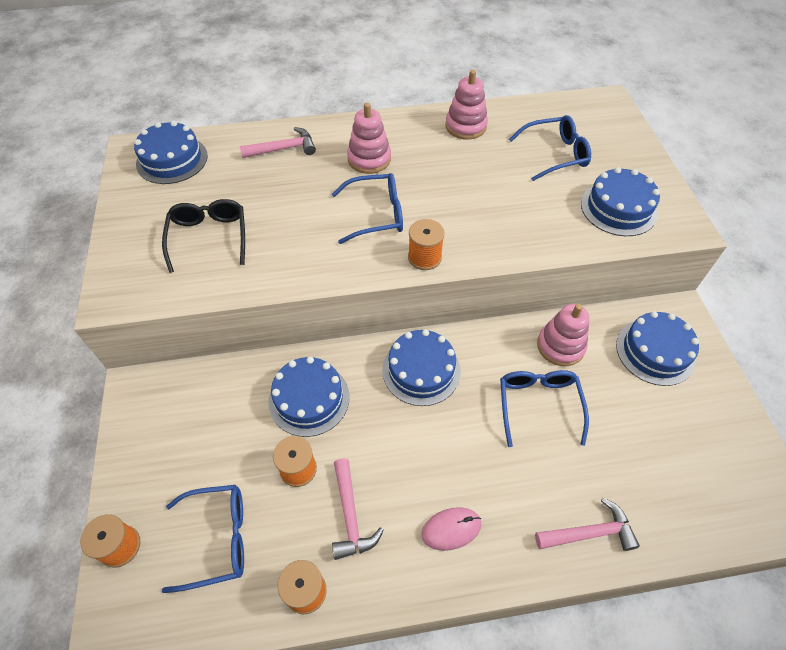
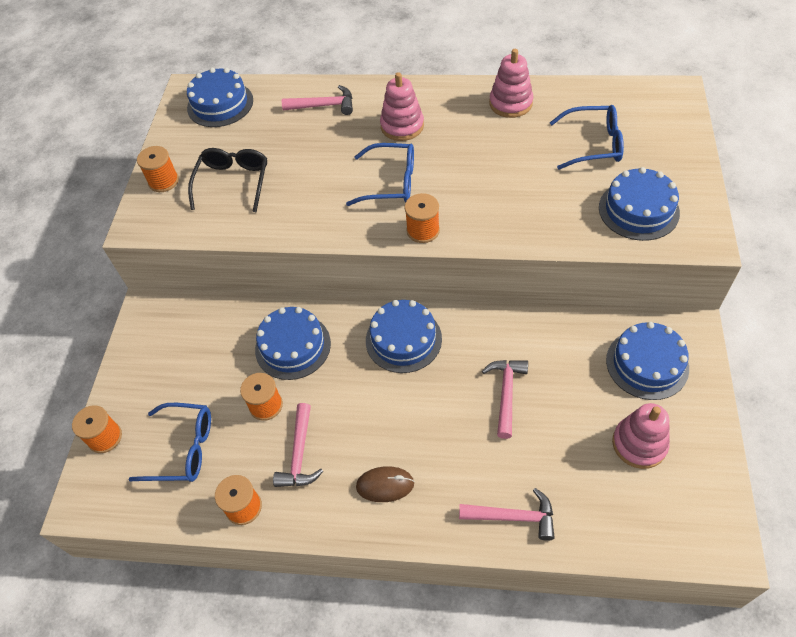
camera: 20 degrees right, 0 degrees up
(129, 247) = (163, 181): none -> orange spool
(451, 529) = (385, 485): pink mouse -> brown mouse
(538, 406) = (506, 393): blue glasses -> pink hammer
(560, 346) = (549, 341): pink stacking toy -> pink stacking toy (639, 444)

